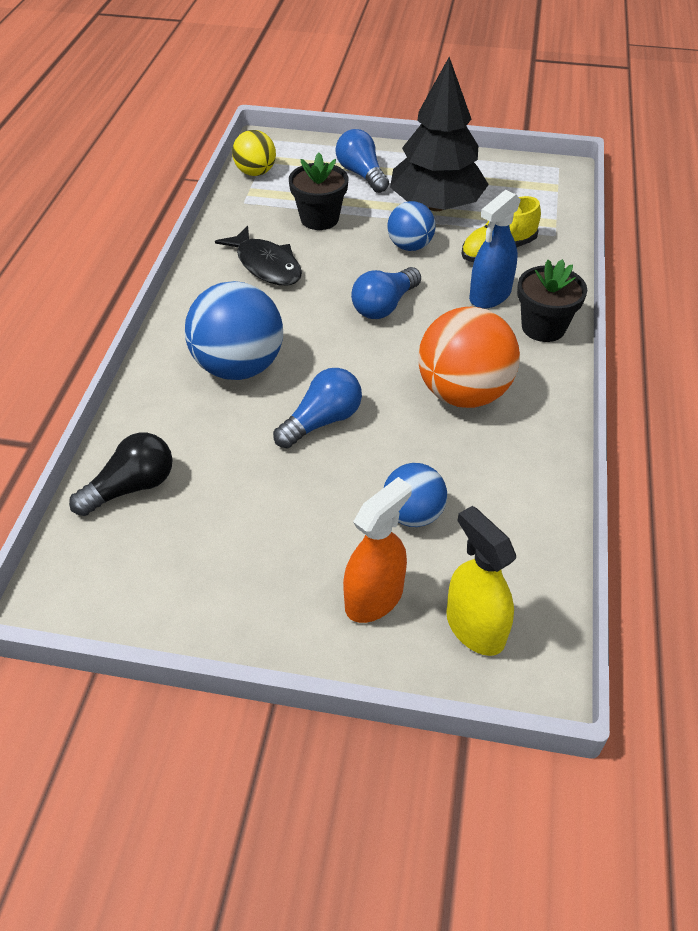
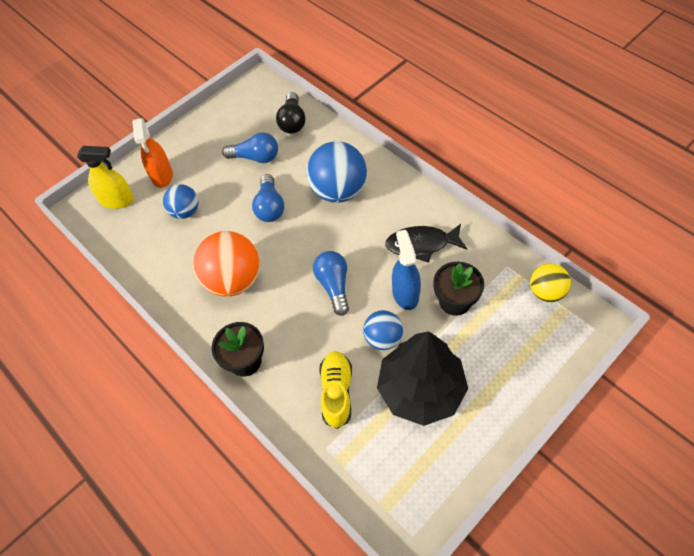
camera: 130 degrees right, 10 degrees up
(361, 174) = (499, 363): blue light bulb -> blue light bulb (255, 157)
(490, 295) = (296, 352): blue spray bottle -> blue spray bottle (405, 293)

